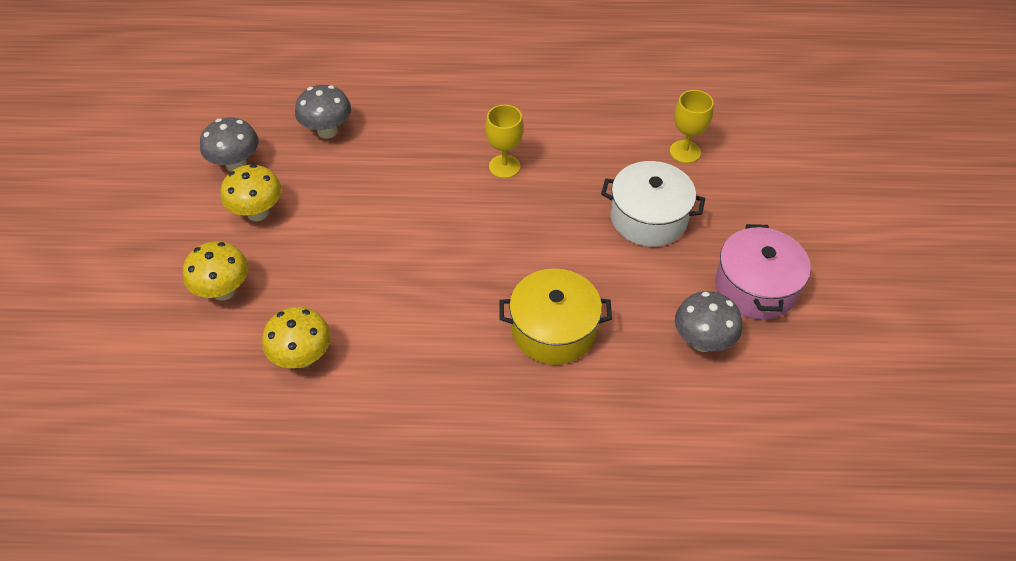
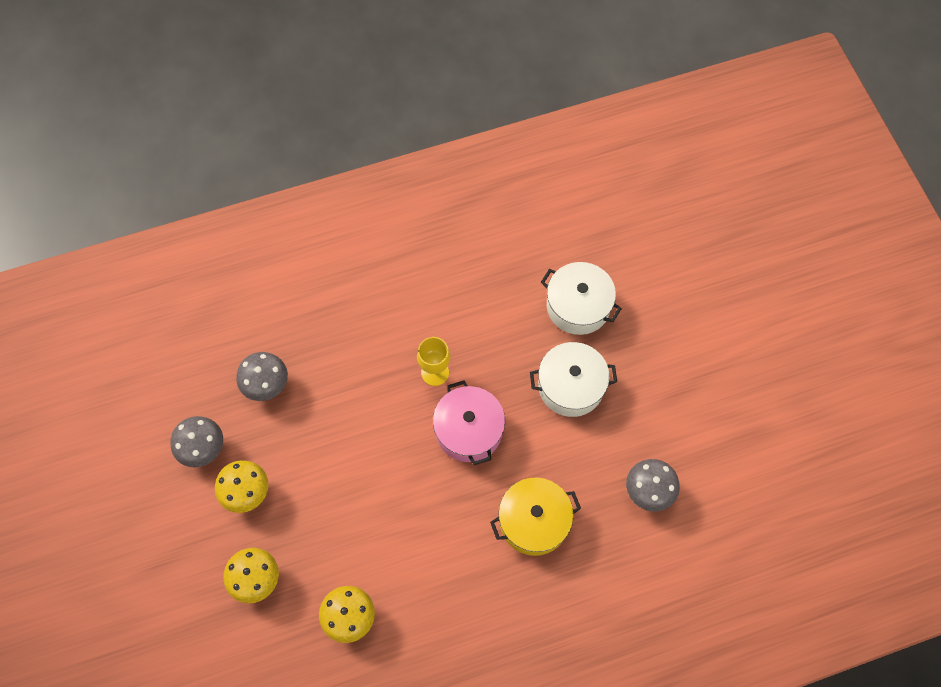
camera: 20 degrees left, 15 degrees up
(685, 152) = (578, 306): yellow goblet -> white pot
(755, 287) = (673, 426): pink pot -> pink pot (469, 430)

